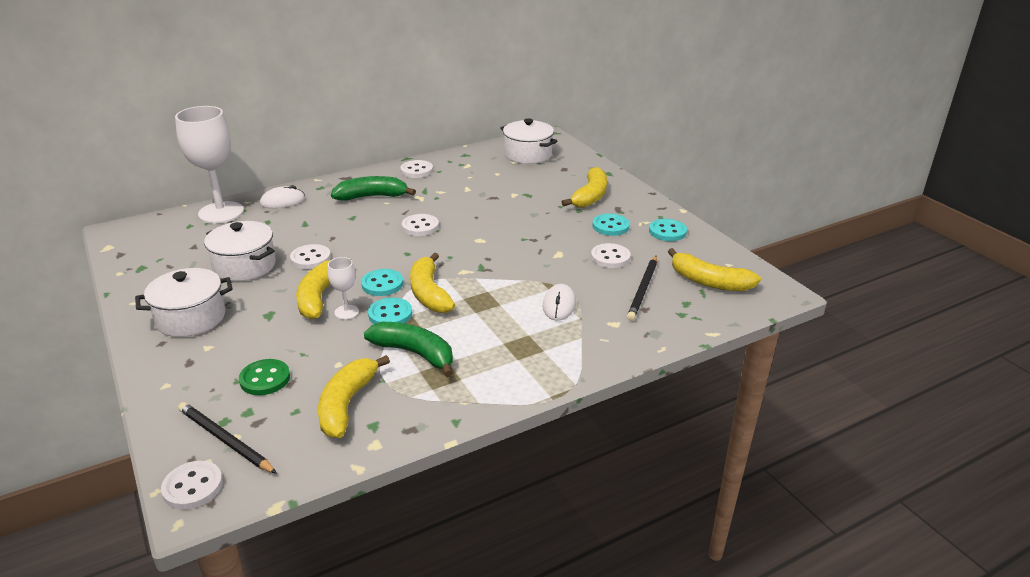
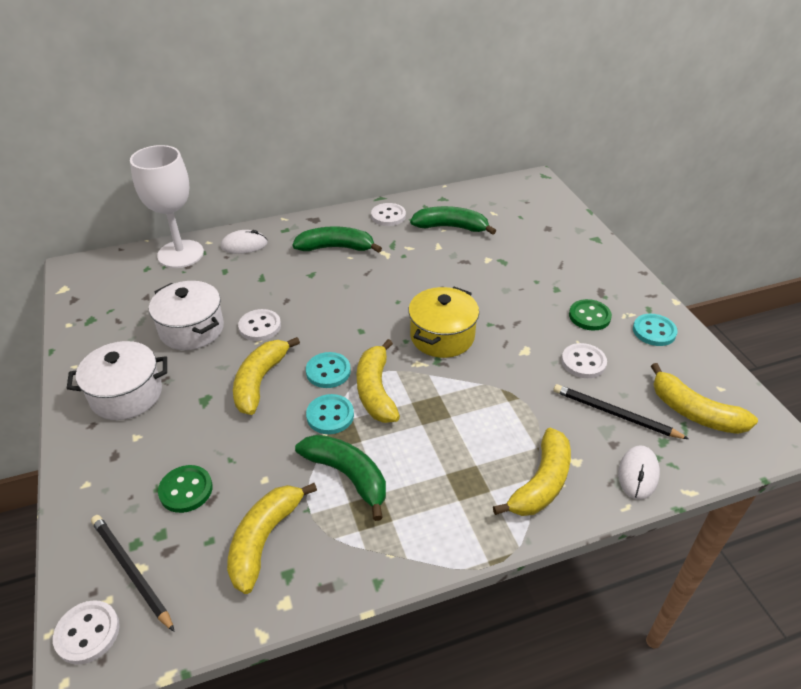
camera: 10 degrees right, 10 degrees up
(346, 312) = (285, 406): white goblet -> none
(420, 226) = (380, 294): white button -> none
(476, 174) = (451, 227): none -> green banana
(482, 251) = (442, 336): none -> yellow pot
(528, 154) = (510, 204): white pot -> none
(559, 305) = (516, 426): white mouse -> white mouse (638, 474)
(590, 196) = (572, 270): yellow banana -> yellow banana (541, 483)
(610, 226) = (589, 316): turquoise button -> green button
(643, 289) = (615, 414): black pencil -> black pencil turned 90 degrees clockwise

